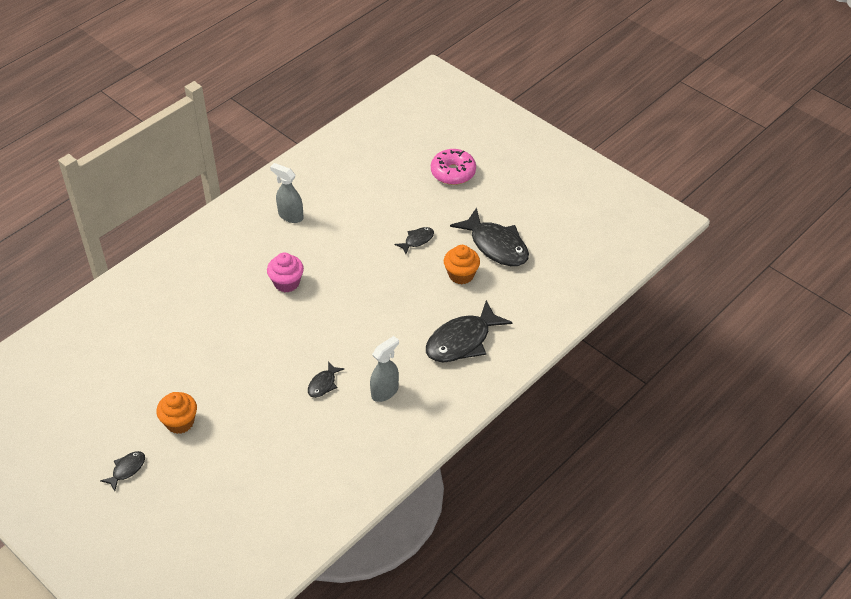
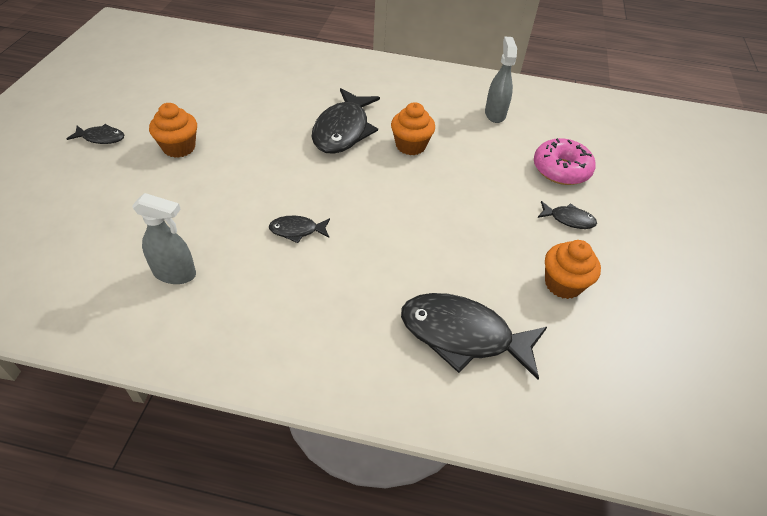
camera: 55 degrees right, 0 degrees up
(287, 283) = (410, 146): pink cupcake -> orange cupcake
(385, 391) = (323, 291): grey spray bottle -> grey spray bottle (175, 273)
(453, 172) = (695, 206): pink donut -> pink donut (561, 170)
(496, 245) = (644, 298): black fish -> black fish (343, 130)

